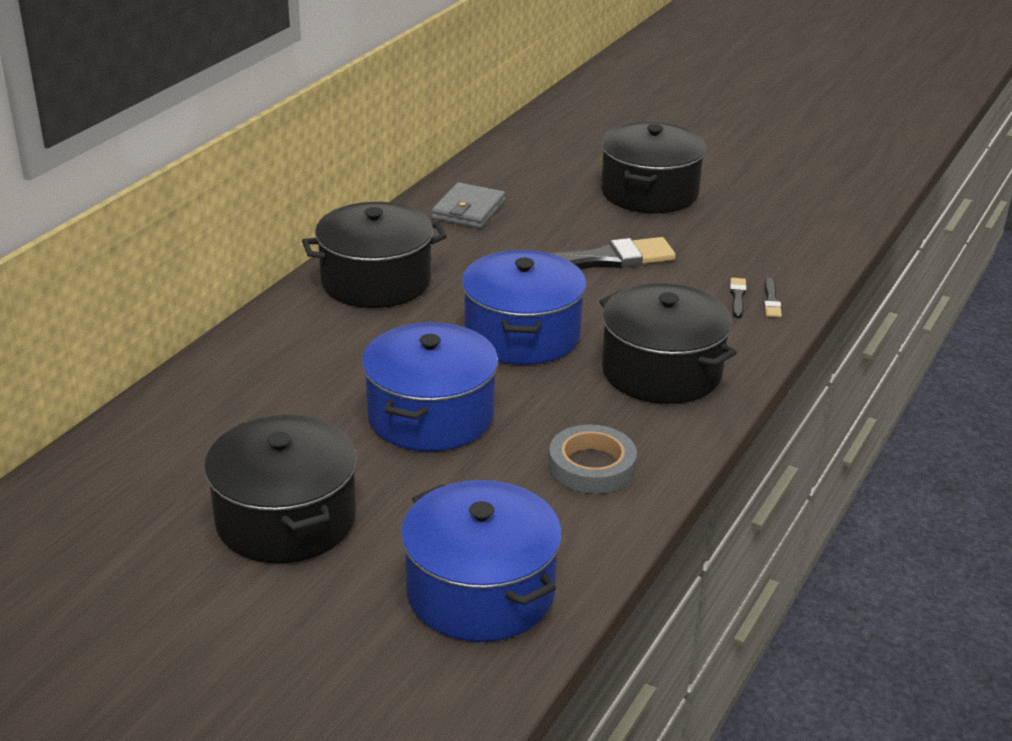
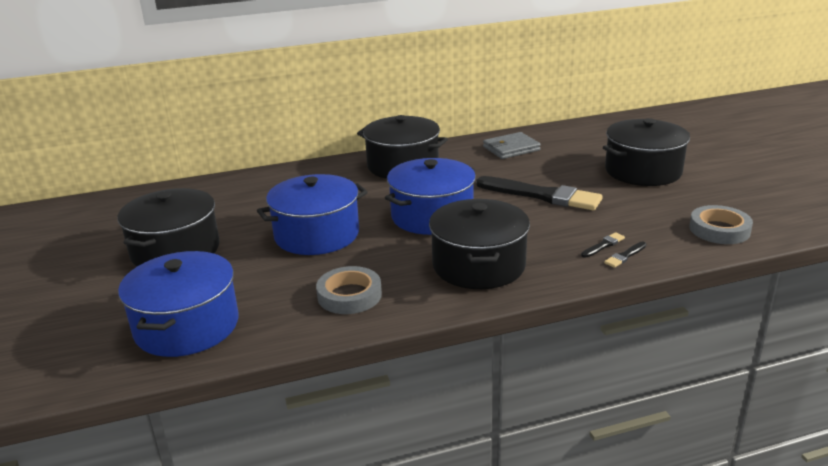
camera: 45 degrees right, 5 degrees down
(806, 237) = (719, 229): none -> grey tape

